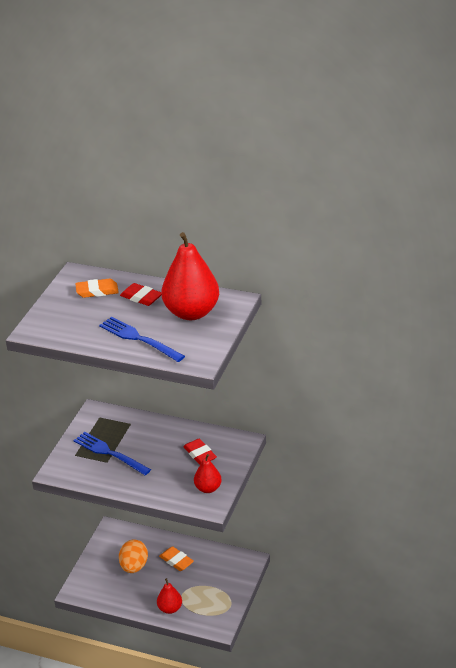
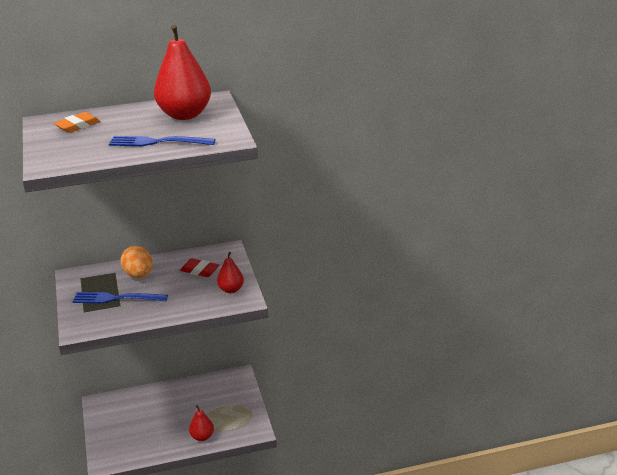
camera: 35 degrees left, 5 degrees down
(134, 566) = (143, 421): orange egg -> orange egg (138, 275)
(141, 297) = (126, 118): red eraser -> none
(176, 561) = (177, 401): orange eraser -> none

